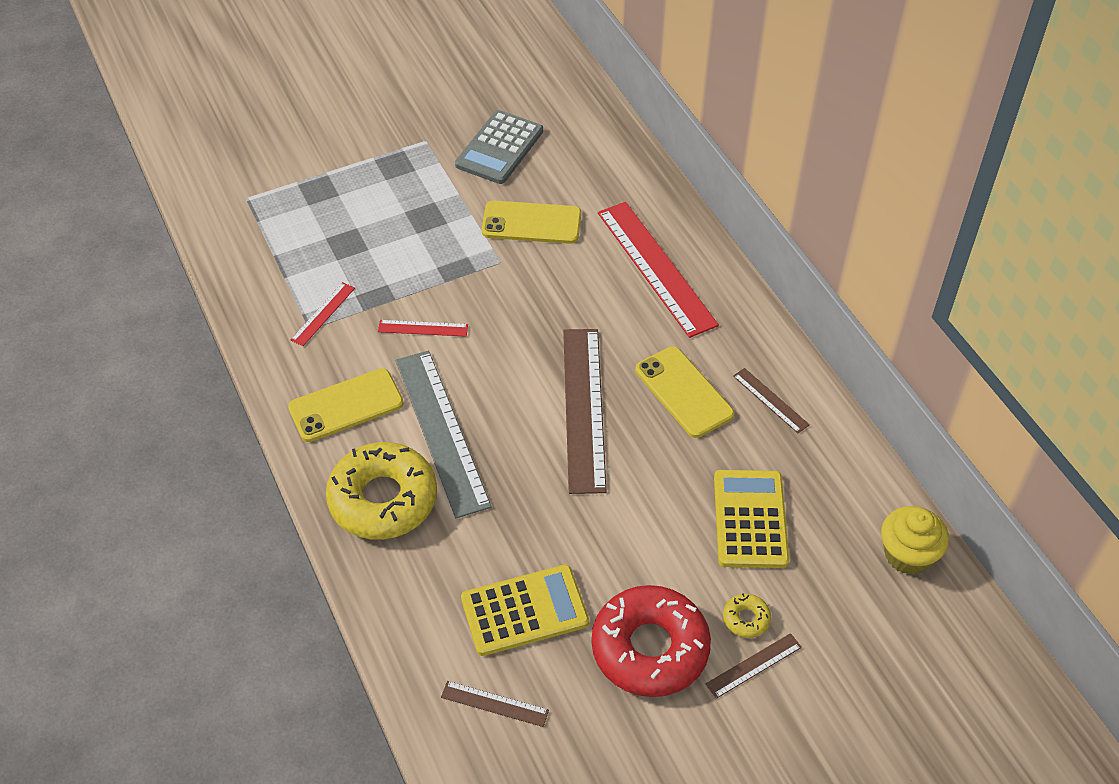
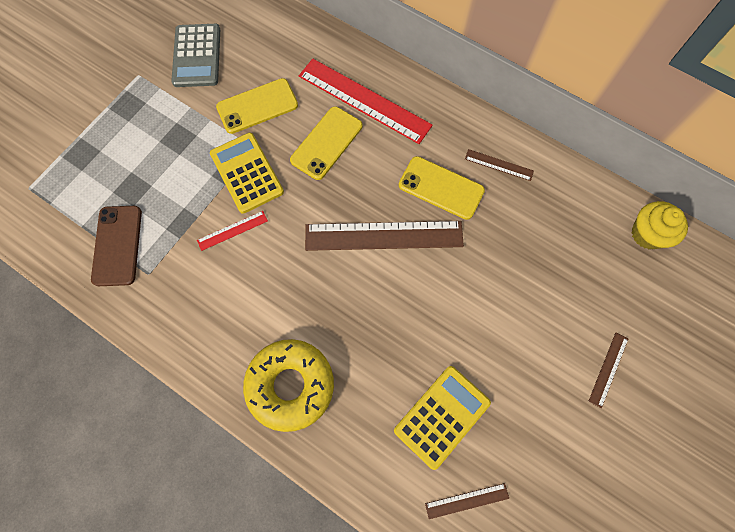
camera: 30 degrees left, 20 degrees up
(297, 288) = (117, 245): none -> brown phone
(323, 314) = (150, 256): red ruler -> none
(346, 406) = (216, 324): yellow phone -> yellow phone (327, 143)
(441, 431) = (298, 307): grey ruler -> none
(584, 408) = (384, 235): brown ruler -> brown ruler turned 60 degrees counterclockwise
(650, 648) = (538, 396): red donut -> none
(746, 619) = (583, 337): yellow donut -> none
(750, 519) = (540, 261): yellow calculator -> yellow calculator (247, 173)

